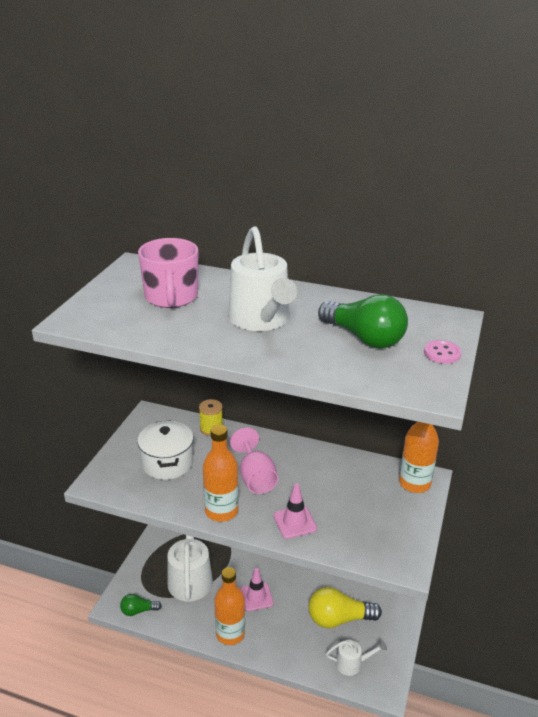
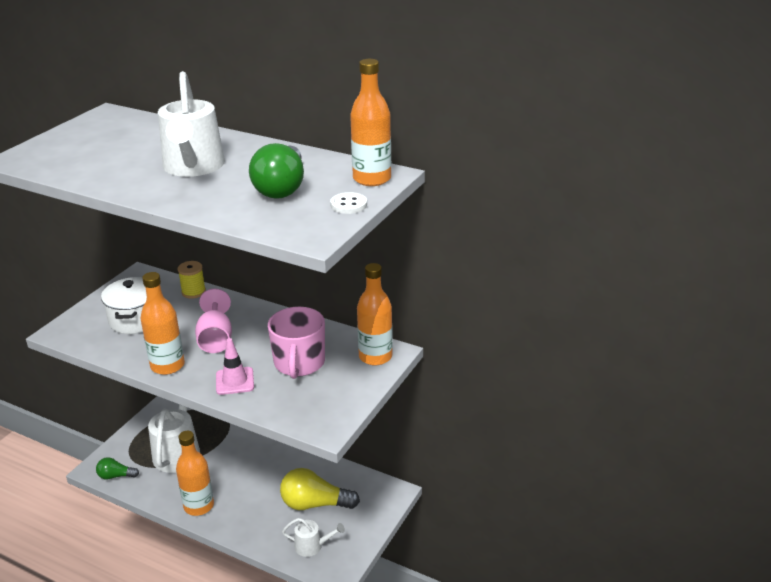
camera: 10 degrees right, 0 degrees up
(171, 297) = (121, 143): pink mug -> pink mug (299, 363)
(256, 597) = (238, 475): pink traffic cone -> none
(364, 338) = (282, 187): green light bulb -> green light bulb turned 45 degrees clockwise
(442, 353) = (348, 205): pink button -> white button
(443, 323) = (372, 179): none -> orange bottle

